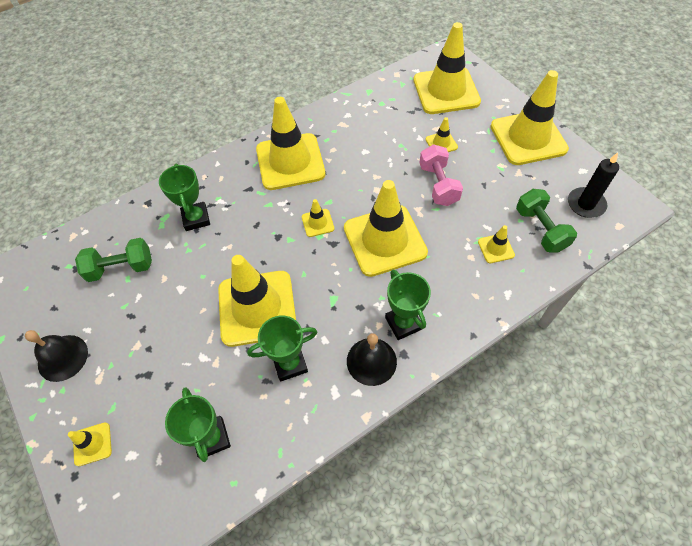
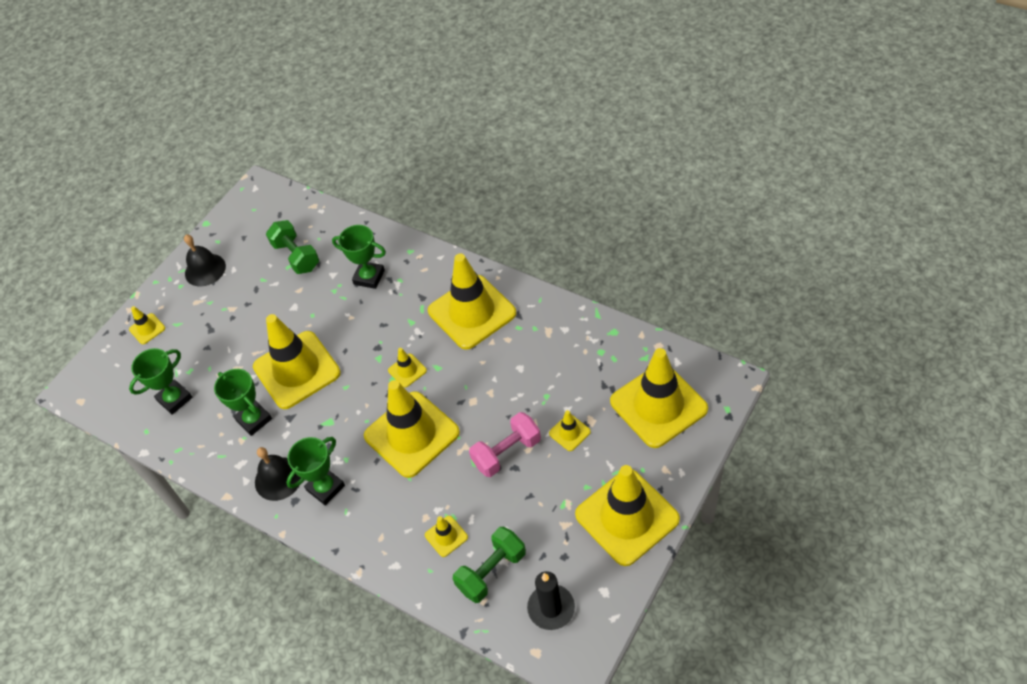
camera: 70 degrees right, 5 degrees down
(196, 218) = (369, 277): green trophy -> green trophy turned 60 degrees clockwise

